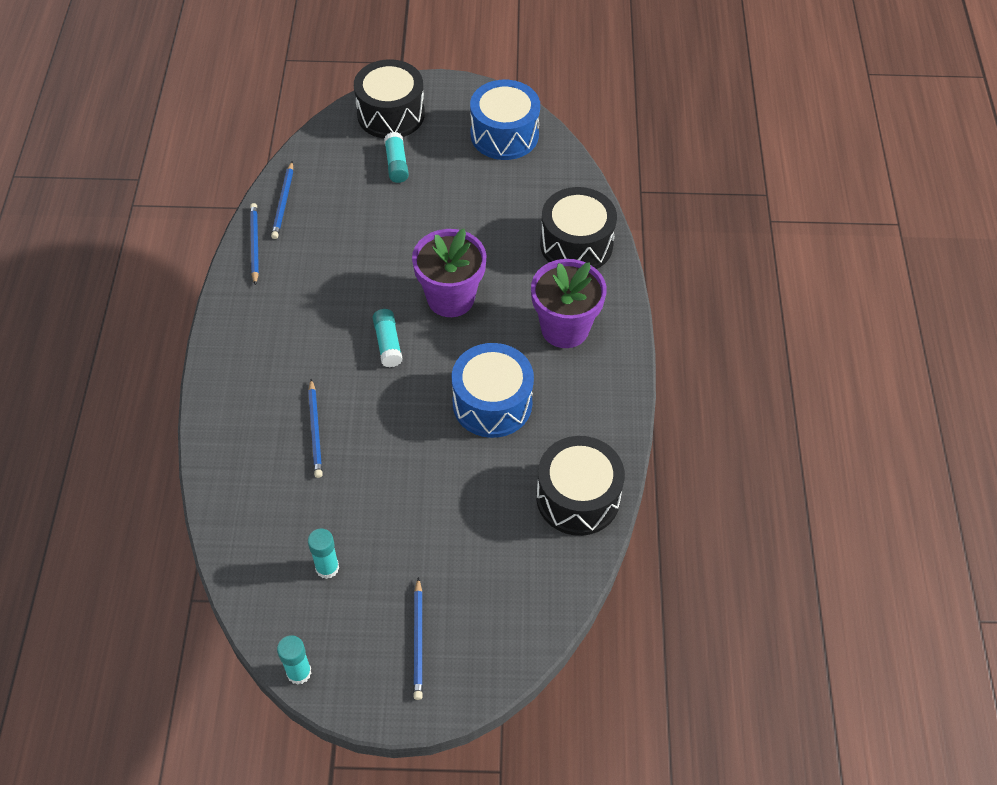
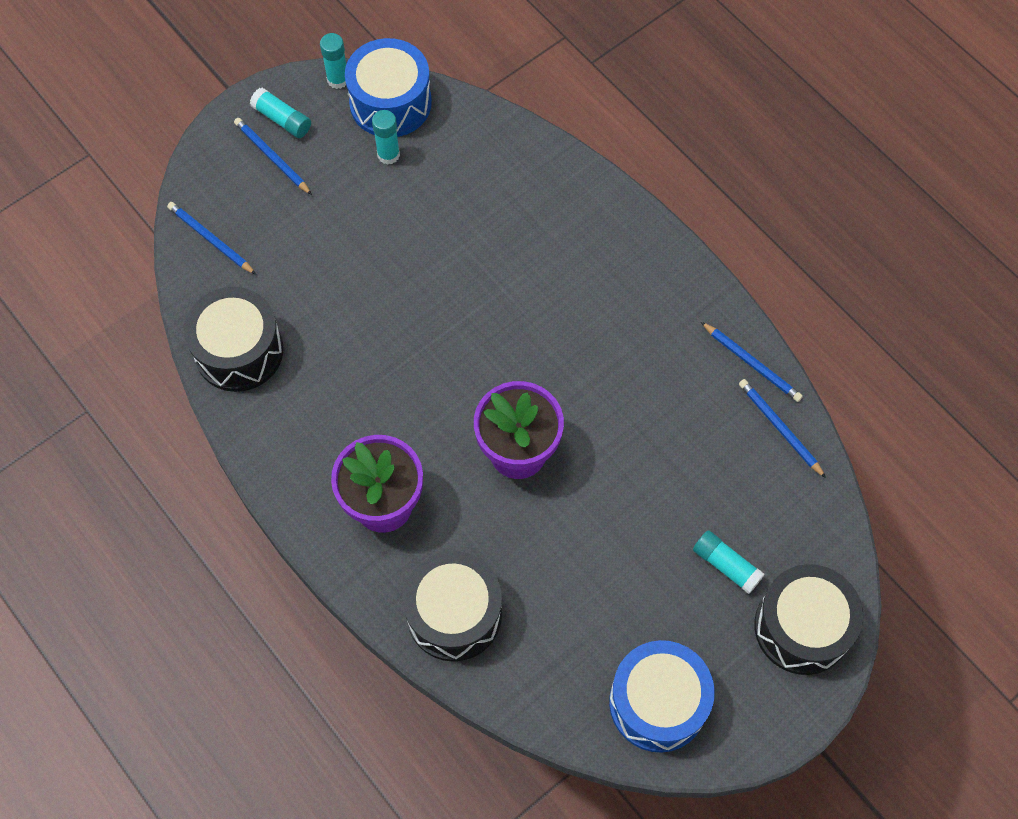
camera: 140 degrees right, 10 degrees up
(315, 430) = (507, 243): blue pencil -> blue pencil (210, 239)
(388, 343) = (528, 363): turquoise glue stick -> turquoise glue stick (282, 119)
(492, 403) = (384, 378): blue drum -> blue drum (390, 103)

